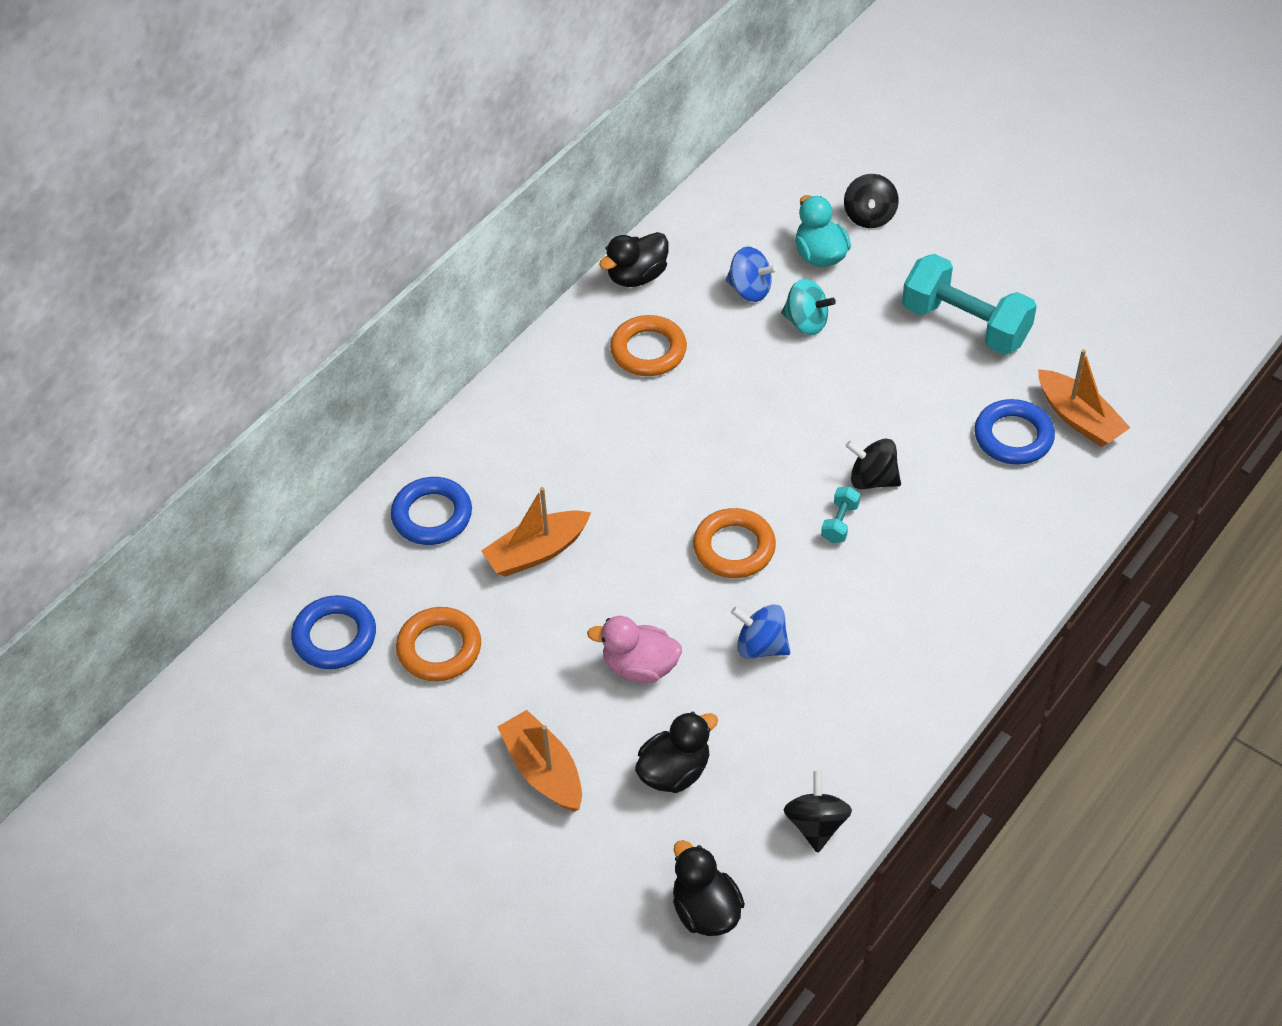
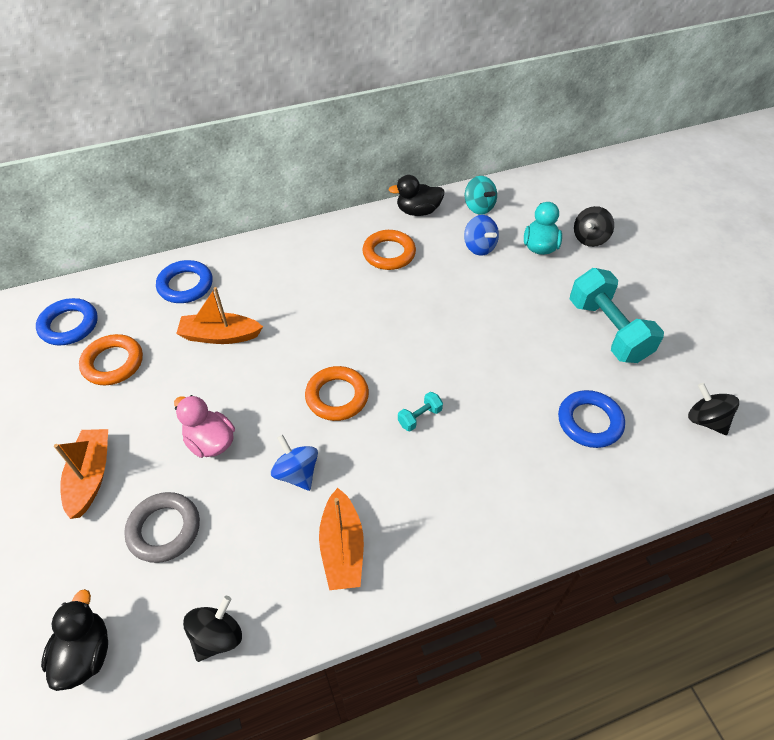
camera: 30 degrees right, 0 degrees up
(674, 771) = (164, 529): black duck -> grey ring
(806, 322) = (499, 281): turquoise spinning top -> turquoise spinning top (478, 207)
(872, 479) = (465, 399): black spinning top -> black spinning top (705, 420)
(1078, 418) = (650, 434): orange boat -> orange boat (342, 548)

